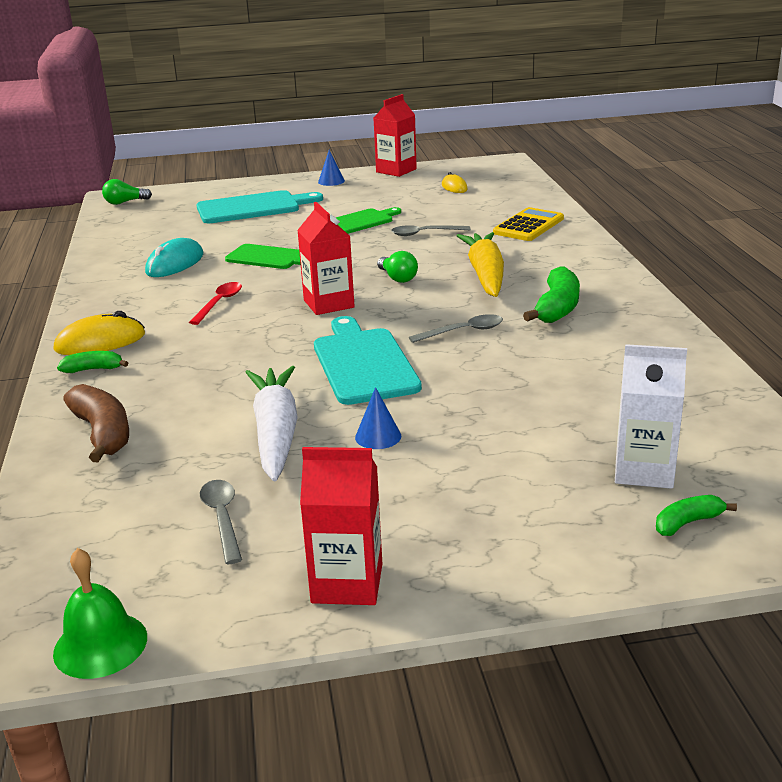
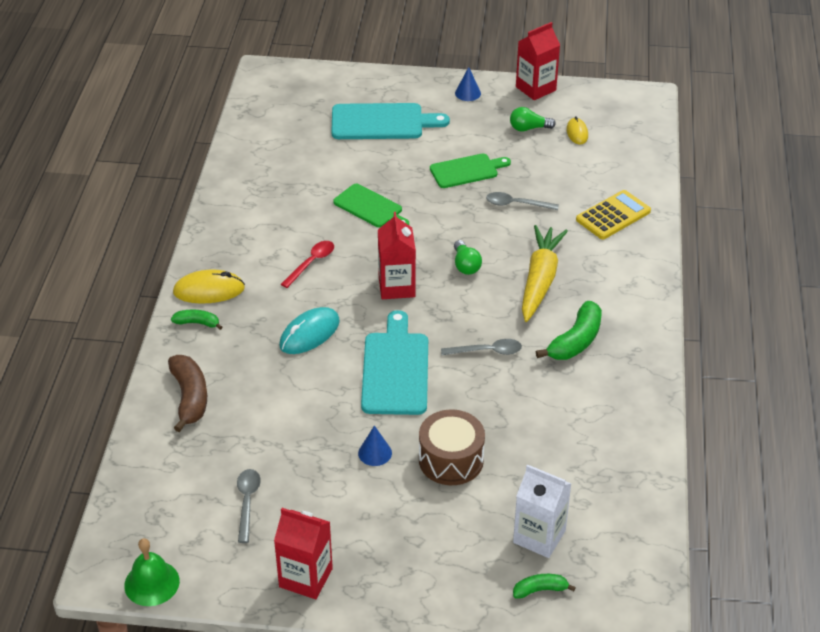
camera: 15 degrees right, 15 degrees up
(125, 202) = (272, 84): green light bulb -> green light bulb (528, 128)
(175, 263) = (291, 196): turquoise mouse -> turquoise mouse (309, 334)
(276, 433) = (306, 430): white carrot -> none
(480, 424) = (451, 460): none -> brown drum

